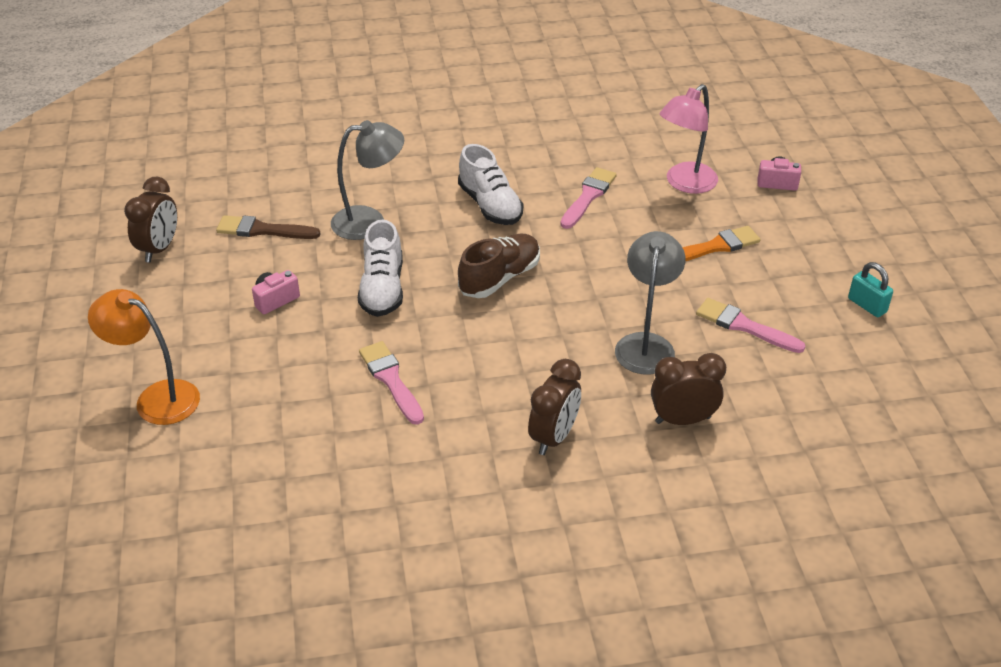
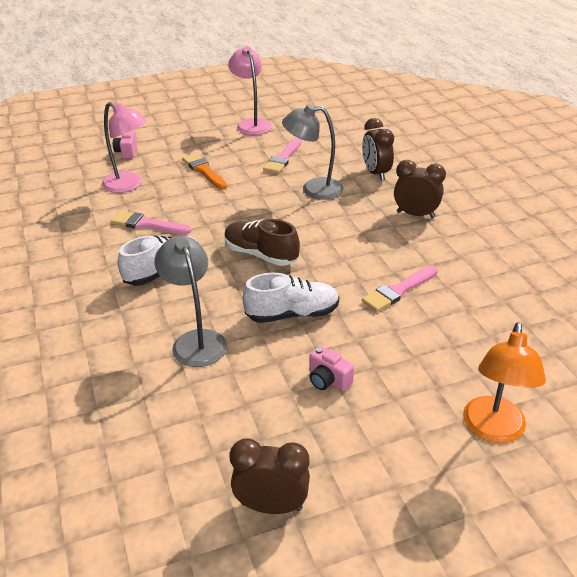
camera: 100 degrees left, 5 degrees down
(263, 230) = (221, 418): brown brush -> none
(867, 305) = (251, 124): turquoise padlock -> pink lamp

